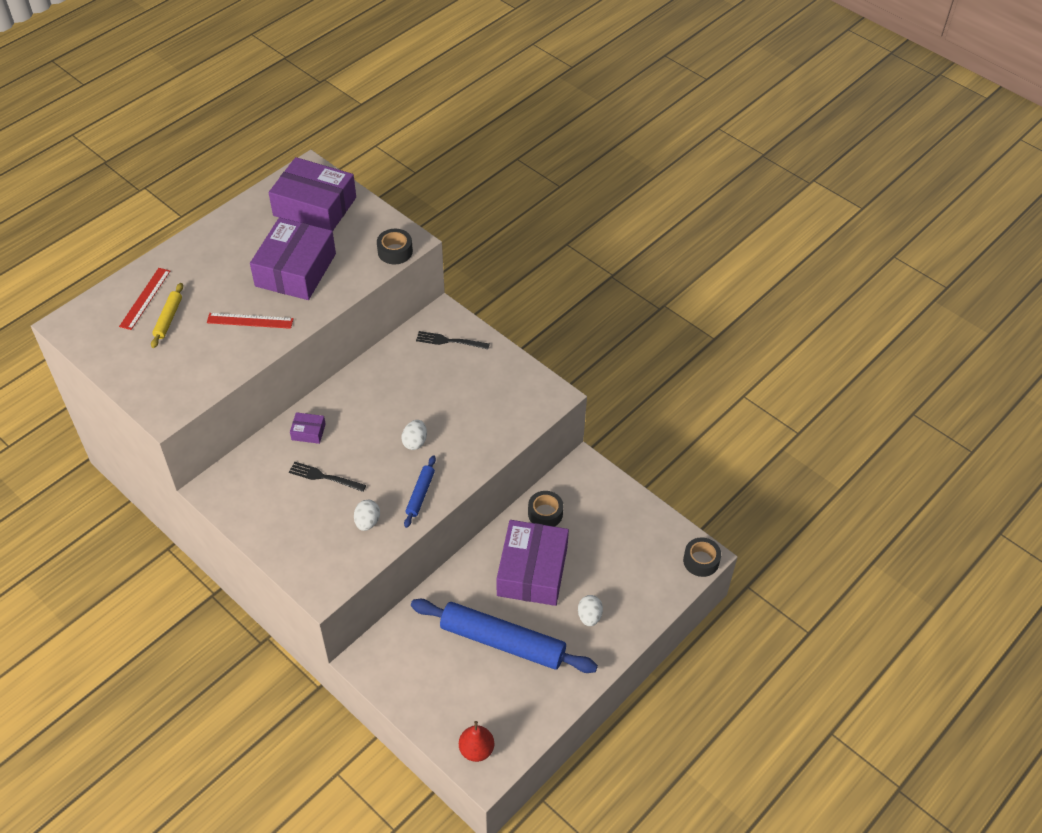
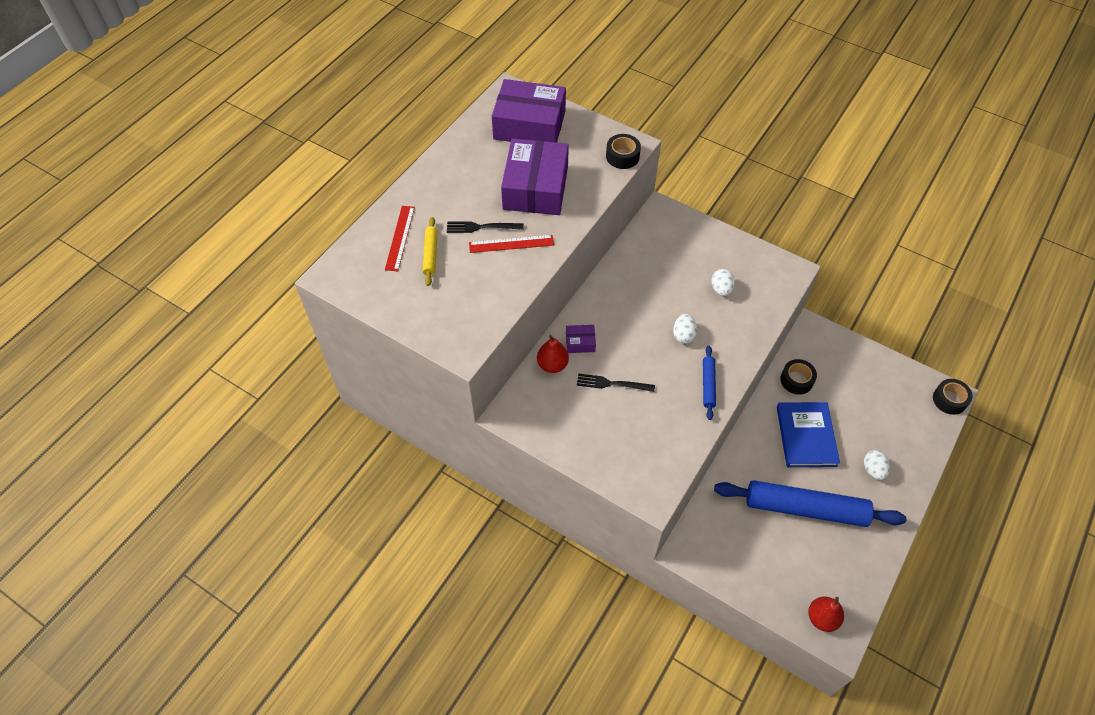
camera: 10 degrees left, 5 degrees up
(272, 449) = (552, 365): none -> red pear
(367, 522) = (669, 421): white egg -> white egg (721, 289)
(449, 341) = (676, 235): black fork -> black fork (481, 227)
(532, 571) = (806, 436): purple box -> blue book

